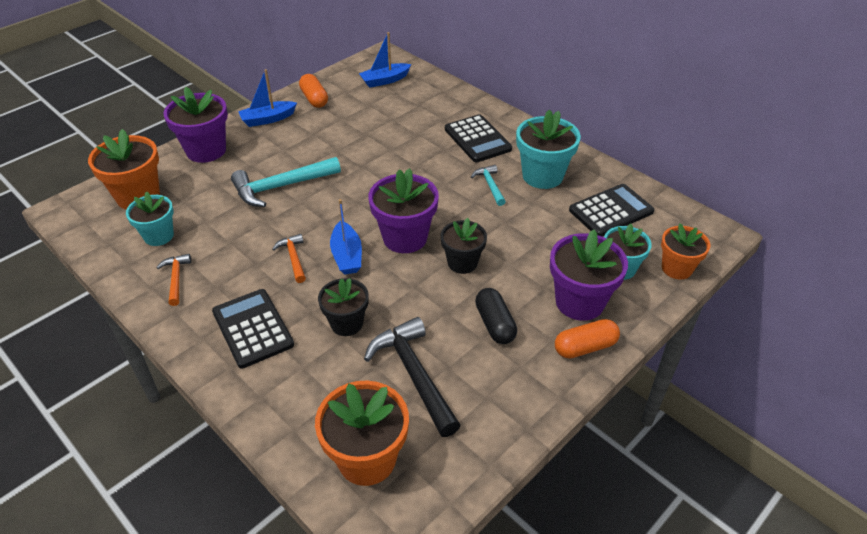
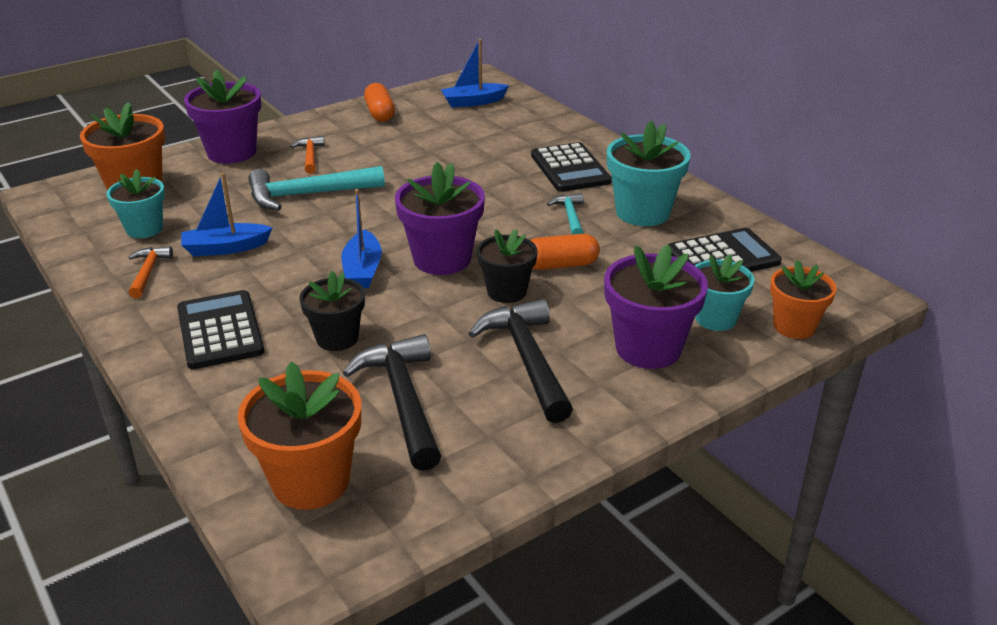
camera: 10 degrees right, 10 degrees down
(268, 119) = (316, 128): blue boat -> blue boat (226, 248)
(293, 258) = (296, 266): orange hammer -> orange hammer (310, 156)
(495, 324) = (527, 359): black capsule -> black hammer
(585, 347) = (639, 397): orange capsule -> orange capsule (560, 265)

